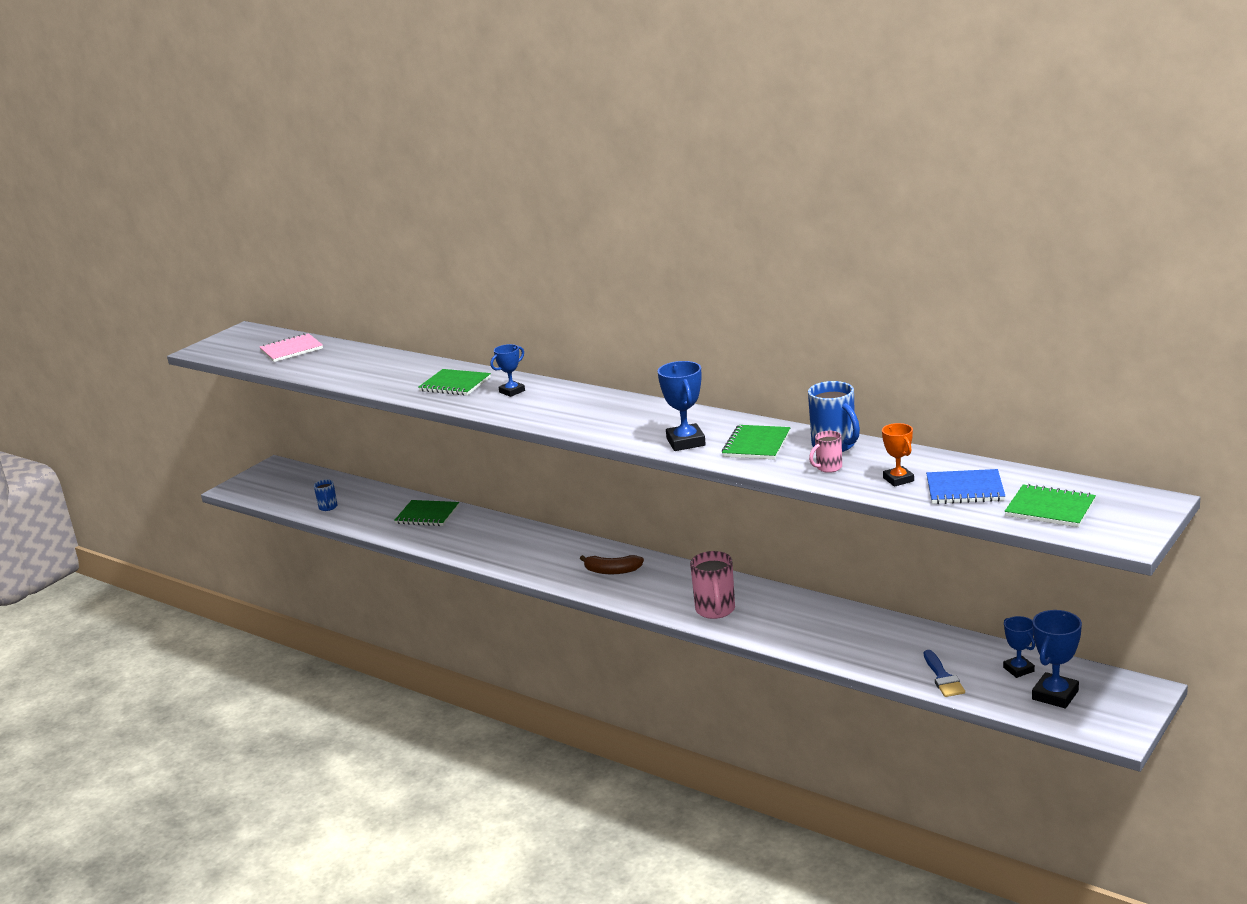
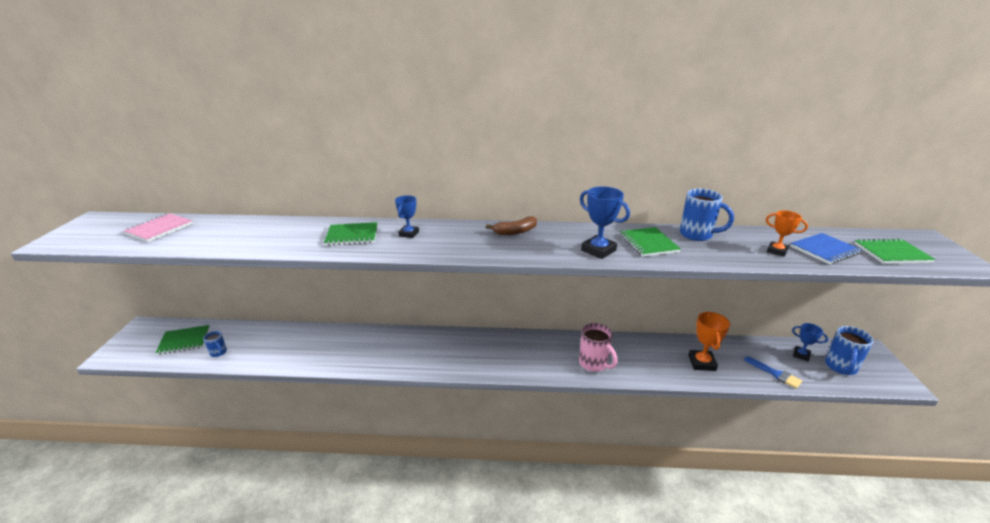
camera: 35 degrees left, 5 degrees up
(427, 515) = (313, 339): green notebook -> green notebook (184, 341)
(612, 571) = (495, 351): brown banana -> brown banana (515, 232)
(828, 468) = (722, 251): pink mug -> none
(858, 643) = (702, 363): none -> orange trophy
(1055, 695) = (840, 367): blue trophy -> blue mug

